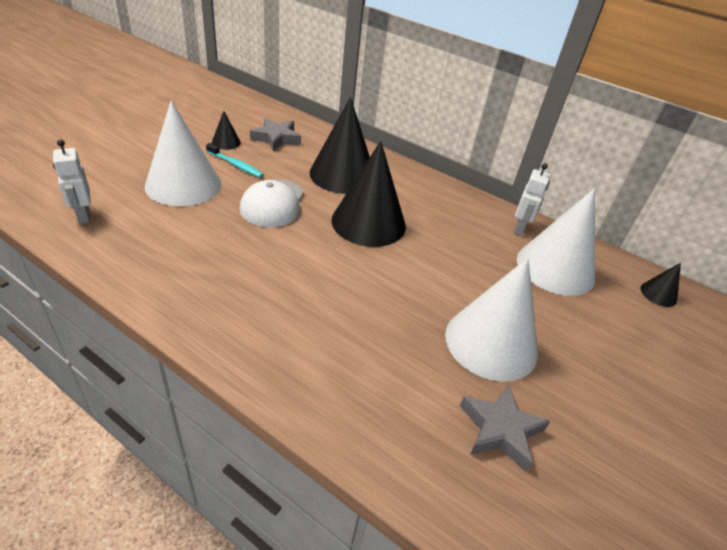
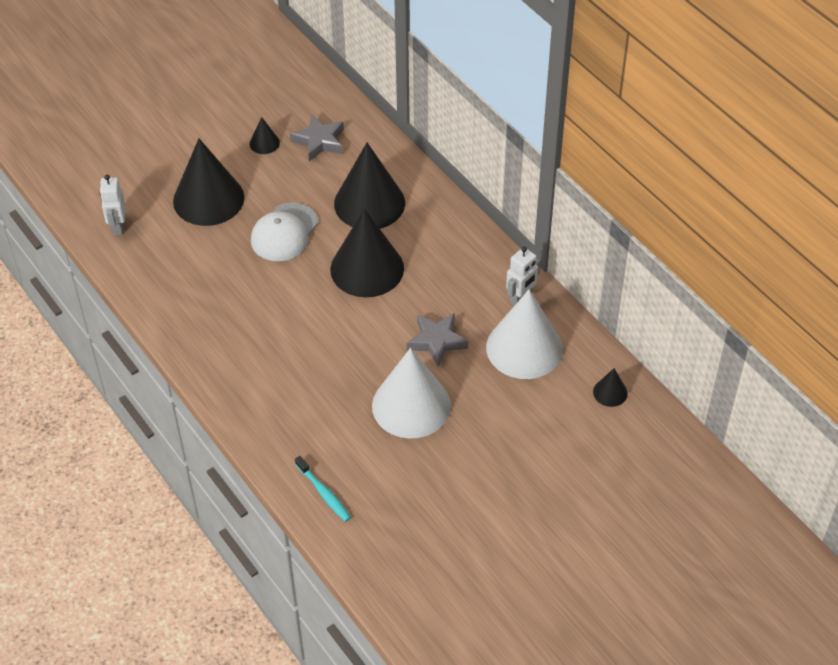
camera: 25 degrees right, 10 degrees up
(183, 185) = (208, 199): white cone -> black cone
(235, 165) = (264, 177): turquoise toothbrush -> turquoise toothbrush (323, 493)
(500, 429) = (375, 469): grey star -> grey star (437, 341)

